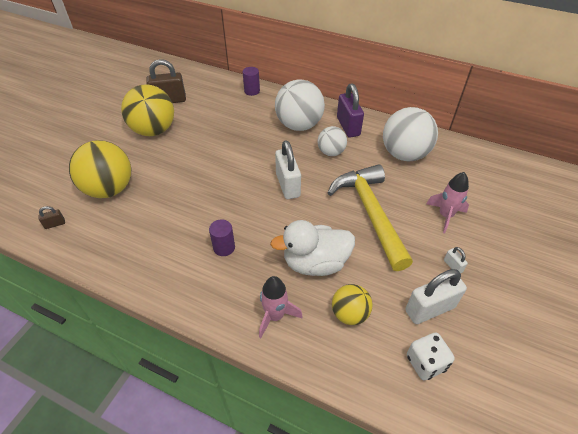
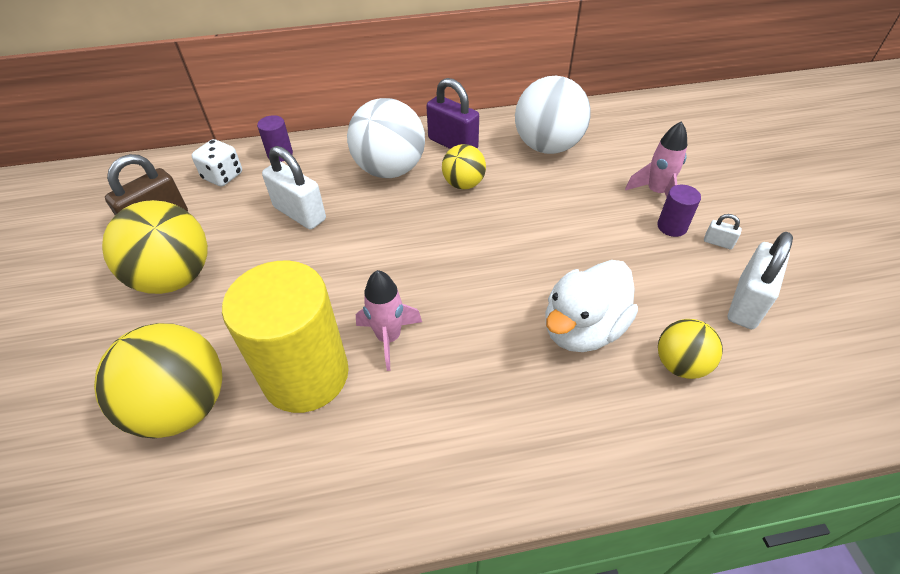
camera: 35 degrees left, 0 degrees up
(55, 224) = (131, 525): brown padlock -> none
(166, 205) = (306, 375): none -> yellow cylinder
(224, 247) = (451, 382): purple cylinder -> purple cylinder (672, 226)
(275, 316) = (606, 427): pink rocket -> pink rocket (389, 338)
(288, 185) = (452, 252): white padlock -> white padlock (300, 213)
(331, 152) = (463, 184): white ball -> yellow ball
(370, 213) = (580, 232): yellow hammer -> none
(425, 363) = (803, 365): white dice -> white dice (223, 176)

